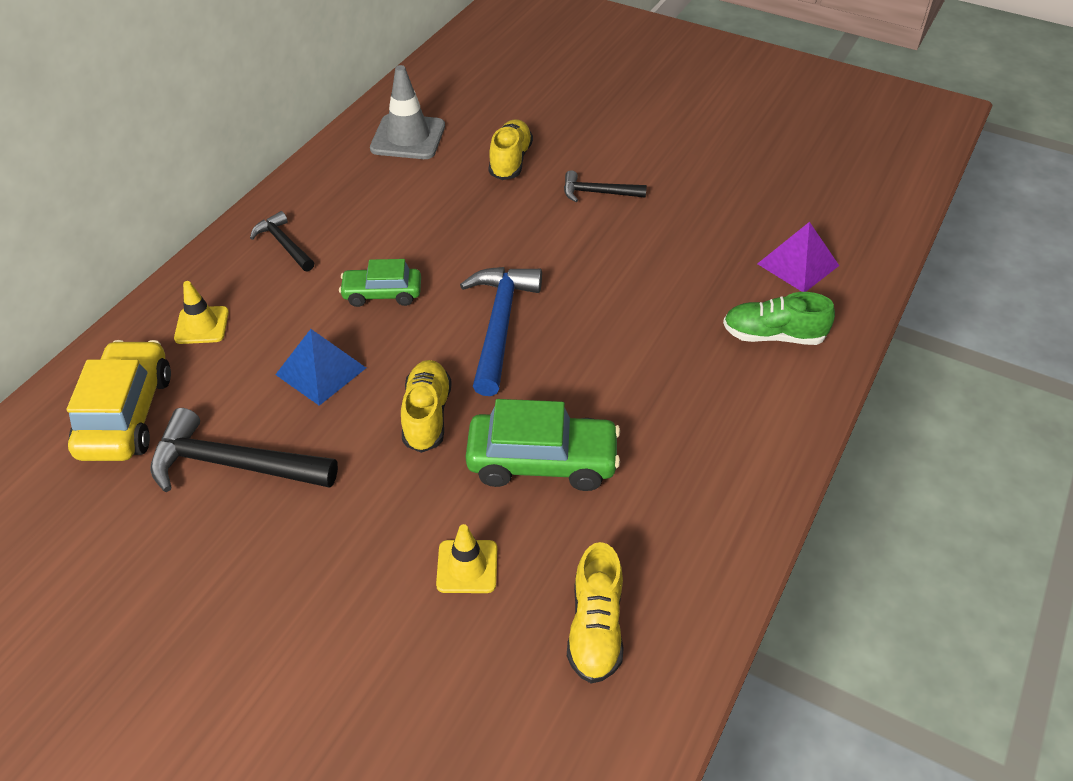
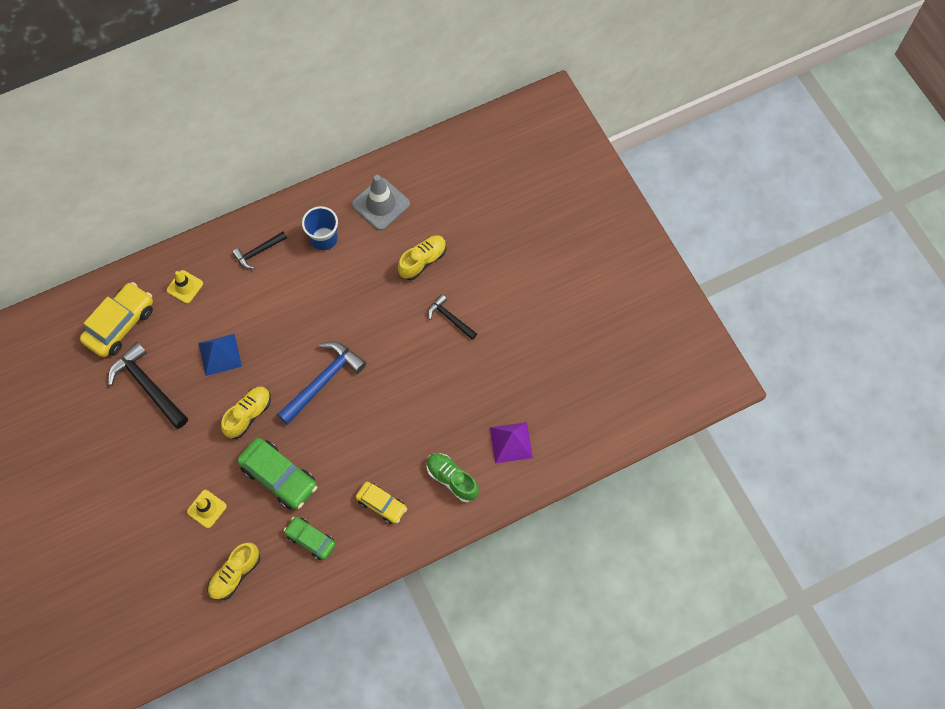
camera: 35 degrees right, 20 degrees up
(284, 244) = (258, 252): black hammer -> black hammer turned 120 degrees counterclockwise
(364, 195) = (324, 238): none -> blue cup
(382, 294) = (282, 321): green car -> green car (310, 539)
(716, 411) = (381, 504): none -> yellow car

